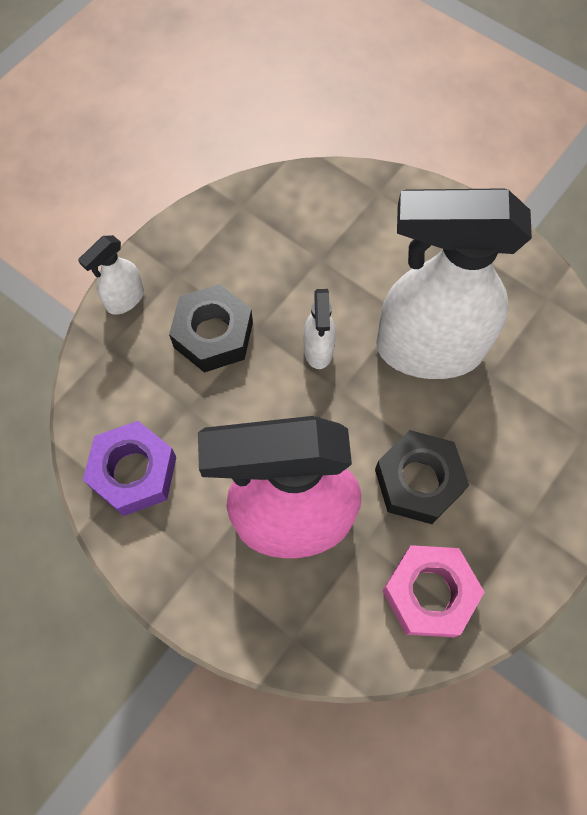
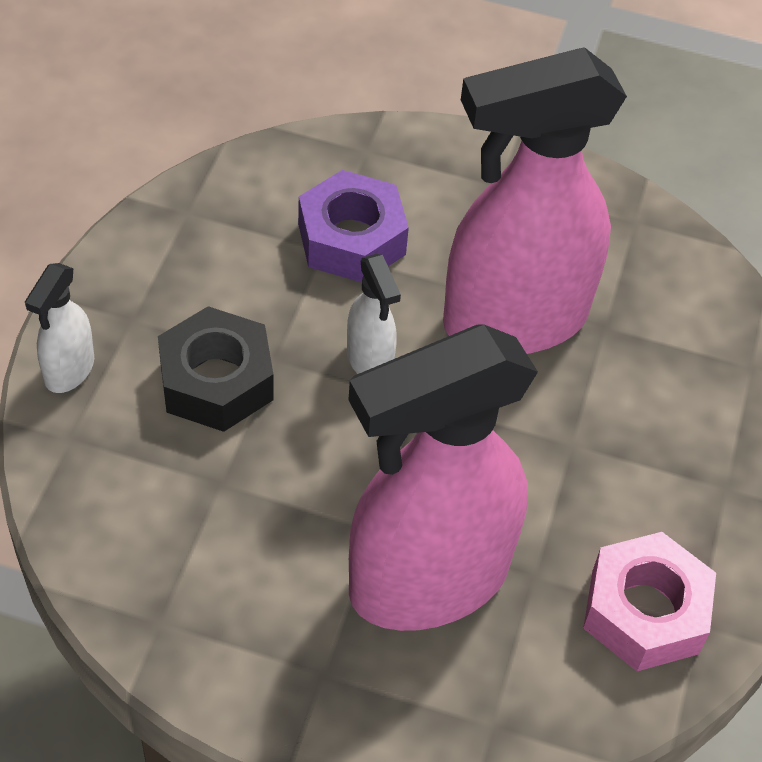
camera: 25 degrees left, 15 degrees down
(134, 472) = (178, 587): purple nut -> purple nut (351, 239)
(418, 481) = (571, 481): black nut -> none
(427, 349) = (513, 321): white spray bottle -> pink spray bottle

